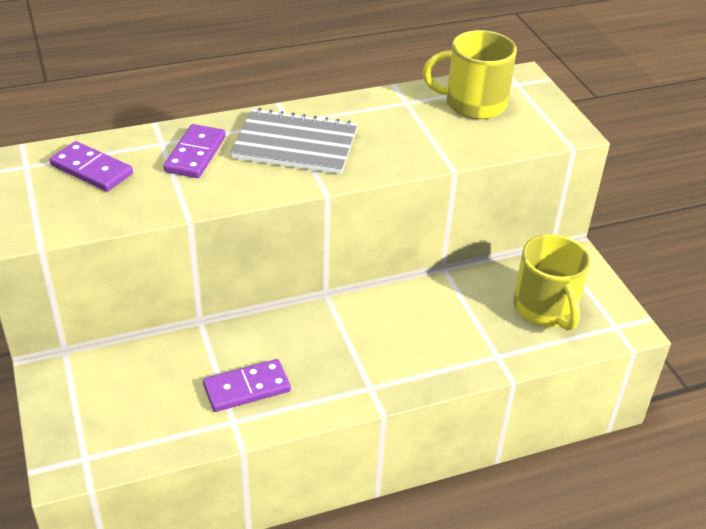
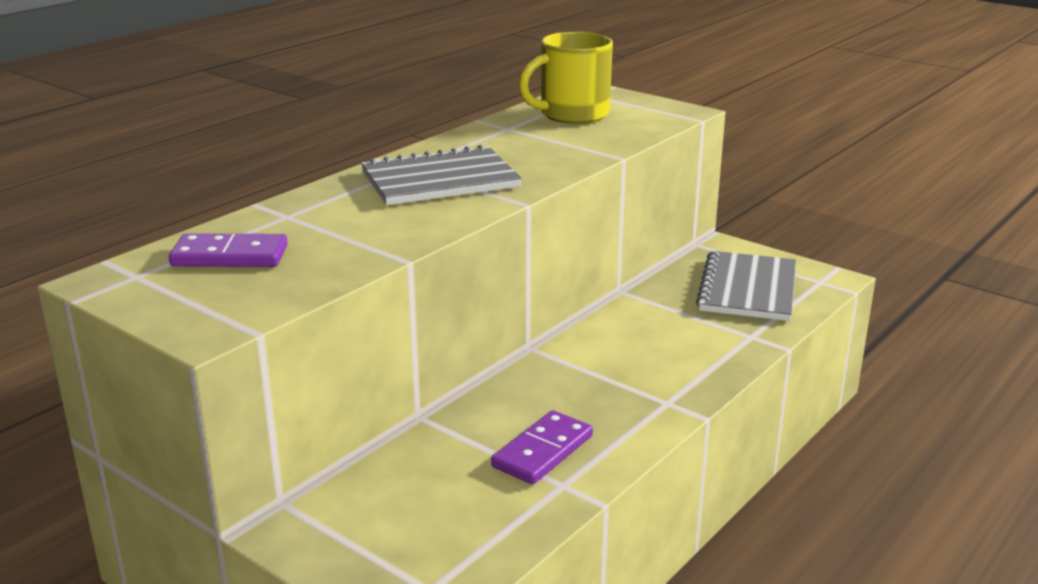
camera: 30 degrees left, 15 degrees down
(195, 154) = (339, 213): purple domino -> none
(545, 309) = (748, 289): yellow mug -> grey notebook

